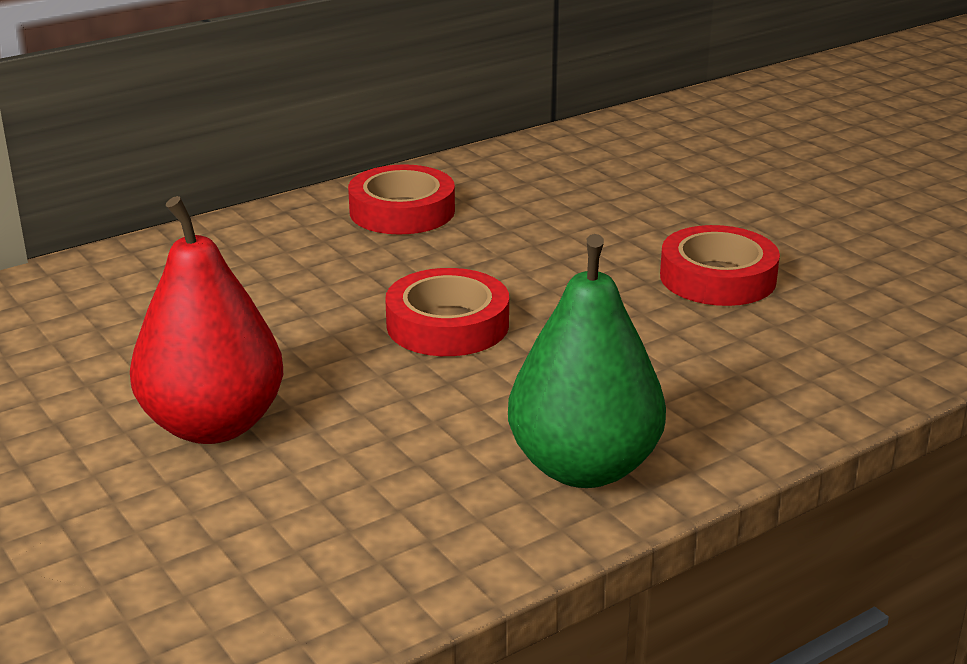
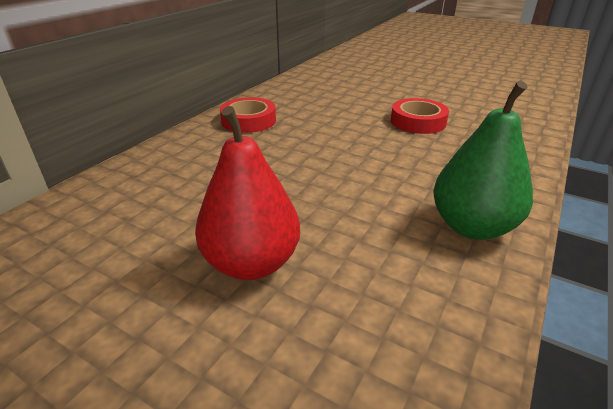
camera: 25 degrees left, 5 degrees up
(447, 324) = (325, 169): red tape -> none

